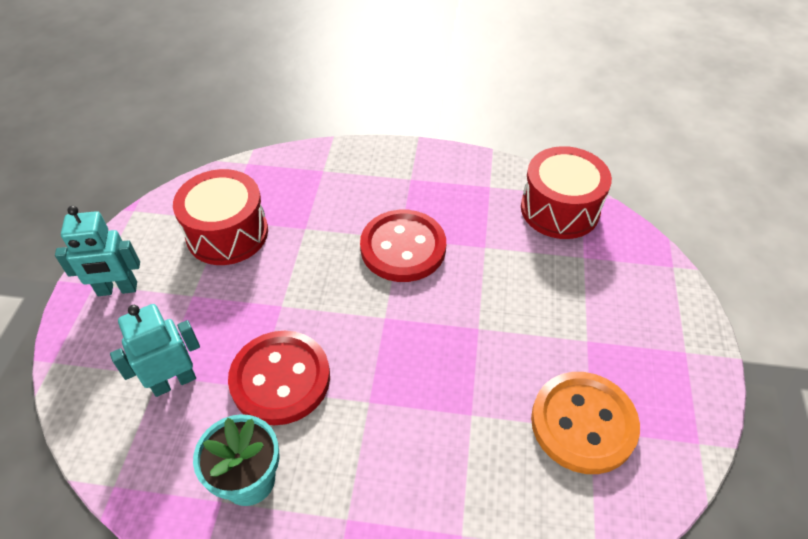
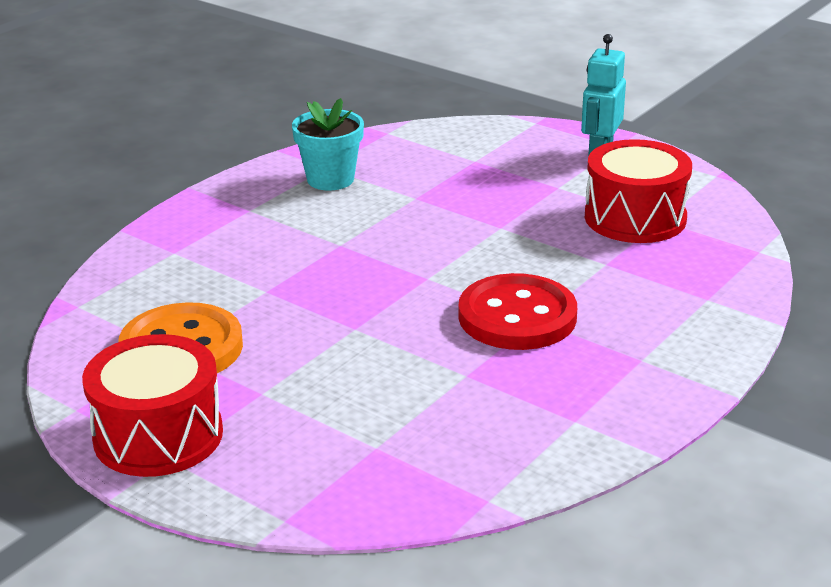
camera: 120 degrees right, 20 degrees down
(174, 381) = (461, 165): turquoise robot -> none
(280, 379) = (412, 209): red button -> none
(559, 209) = (477, 465): red drum -> red drum (158, 435)

